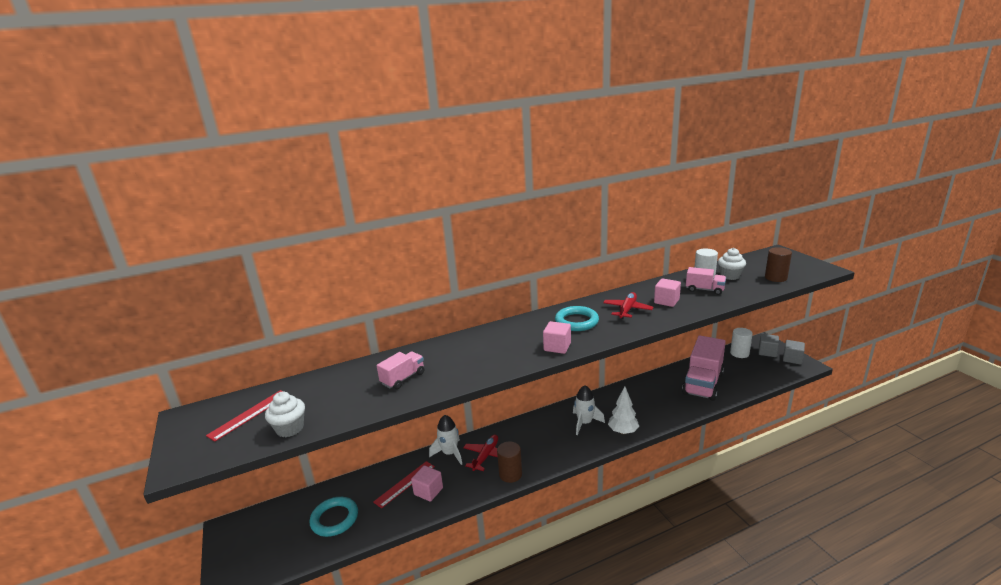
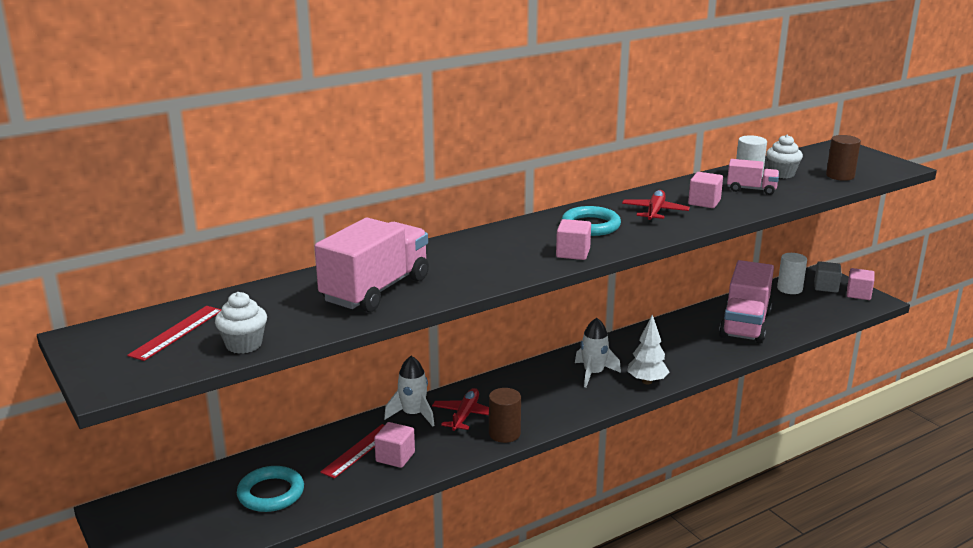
camera: 10 degrees left, 0 degrees up
(403, 378) = (376, 290): pink truck -> pink truck, size x1.97
(792, 359) = (858, 294): grey cube -> pink cube

